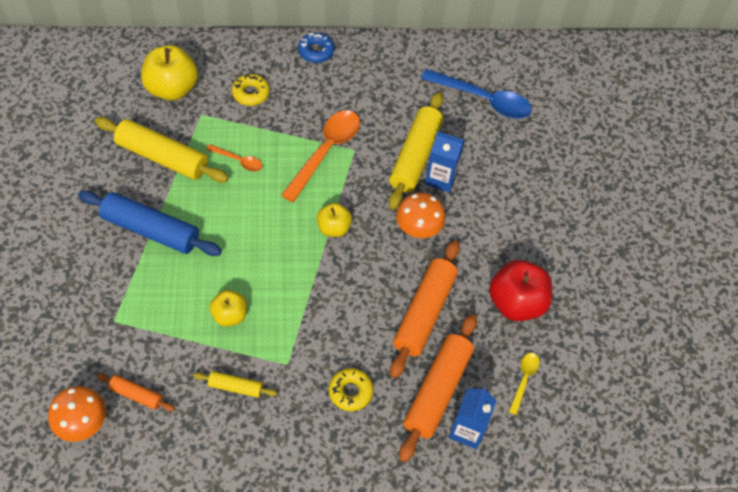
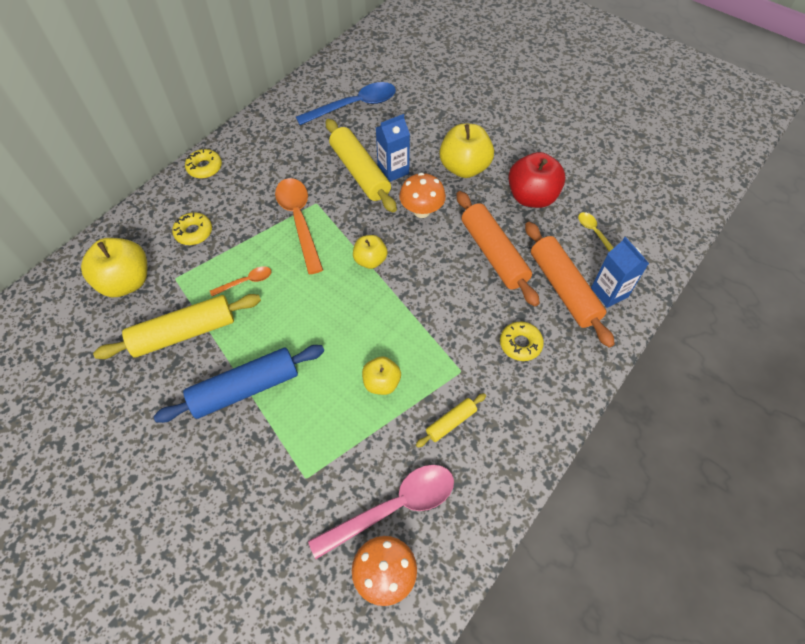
camera: 45 degrees left, 0 degrees up
(136, 395) = (394, 507): orange rolling pin -> pink spoon
(316, 51) = (204, 167): blue donut -> yellow donut
(497, 229) = (464, 168): none -> yellow apple

